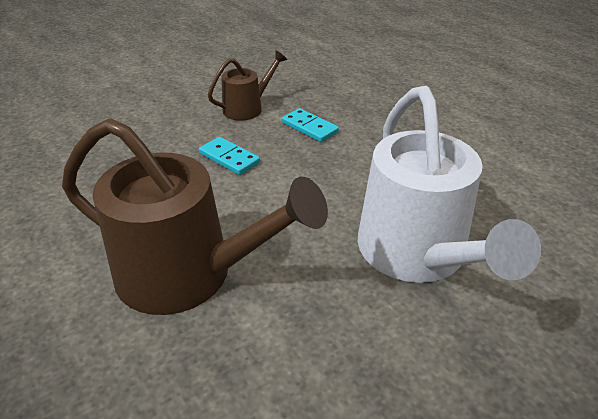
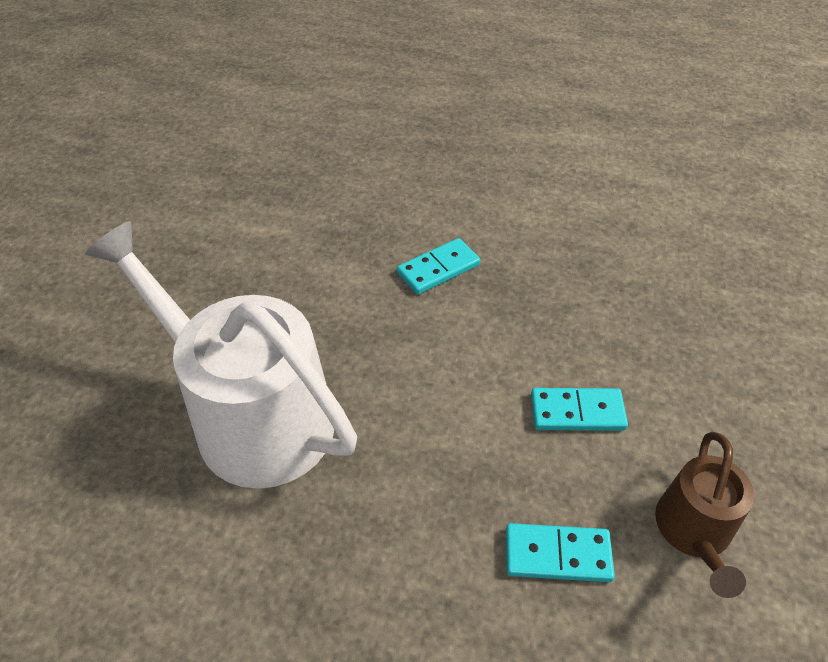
camera: 140 degrees right, 10 degrees up
(187, 274) = (438, 269): brown watering can -> turquoise domino

